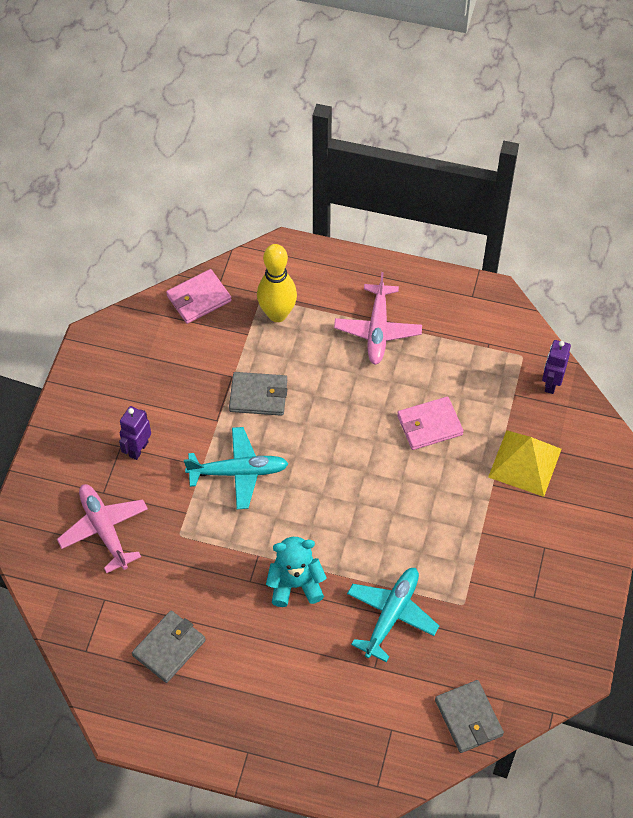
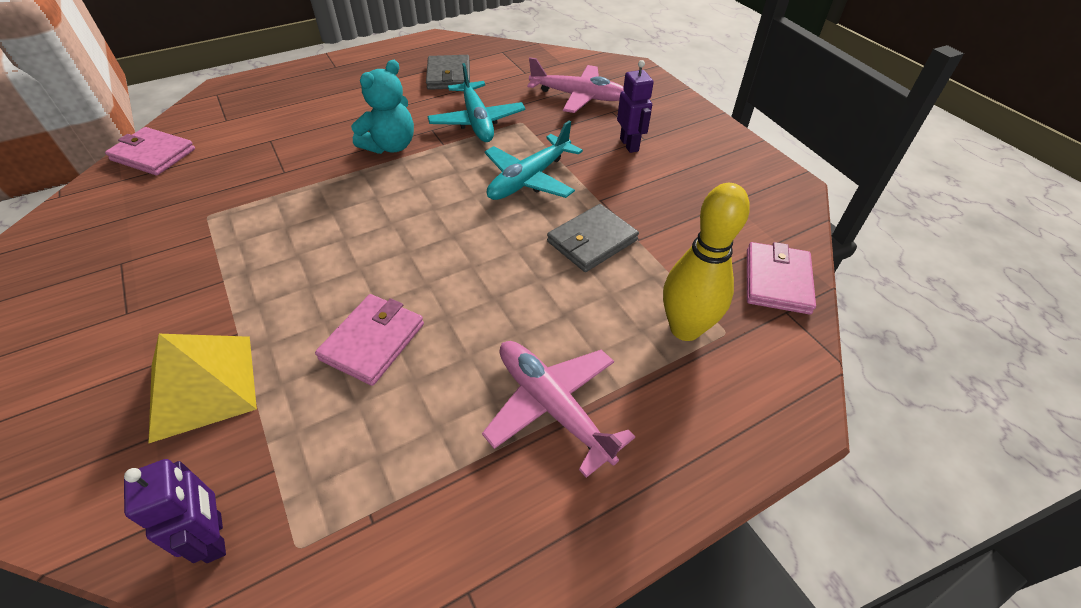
camera: 135 degrees right, 10 degrees down
(391, 615) = (280, 172): turquoise plane -> turquoise plane (477, 121)
(468, 718) = (153, 155): grey wallet -> pink wallet

